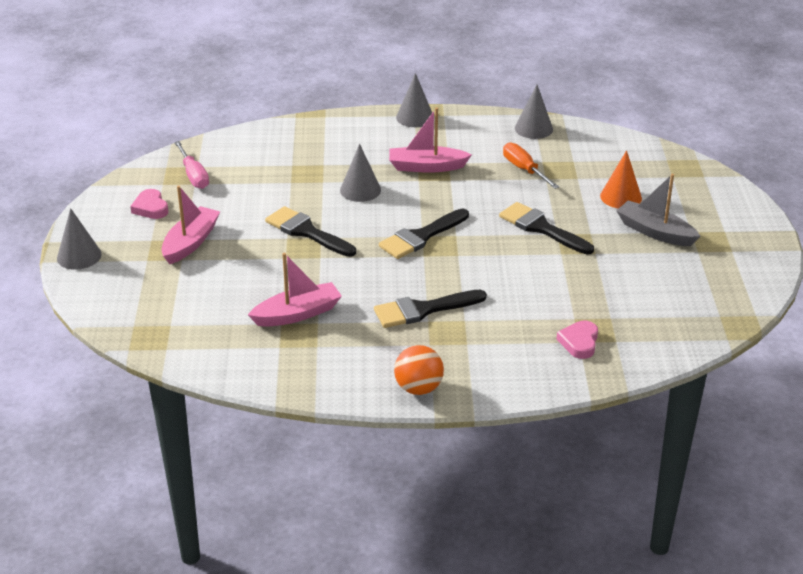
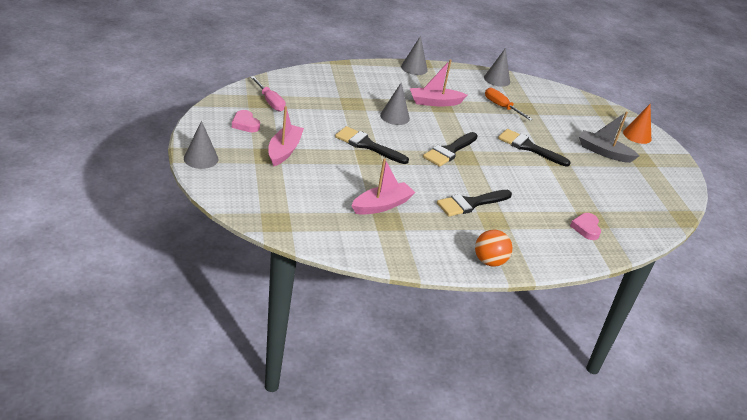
camera: 15 degrees left, 0 degrees up
(621, 197) = (572, 128): orange cone -> orange cone (637, 135)

